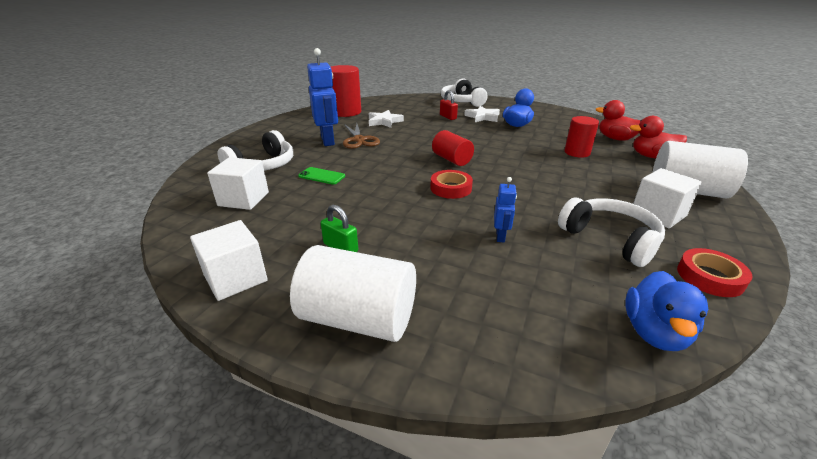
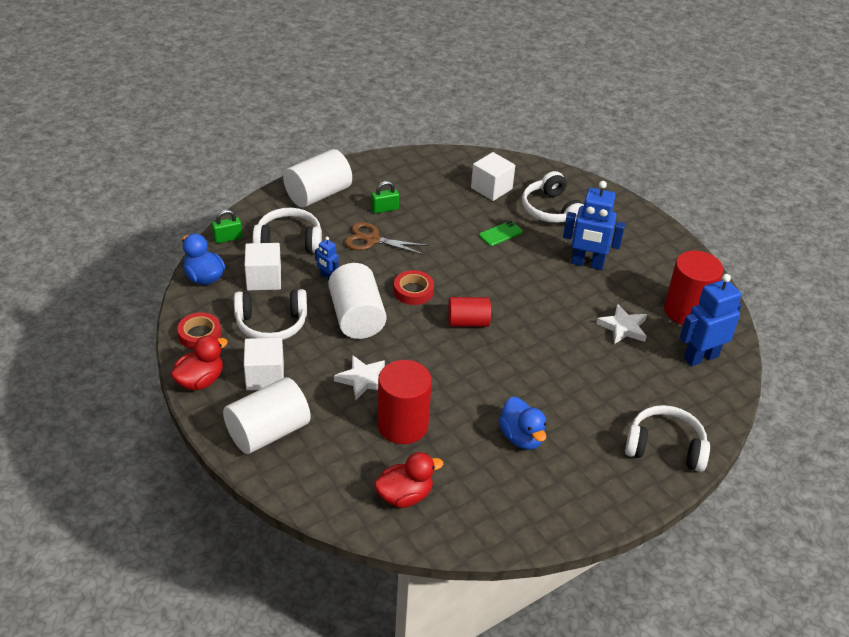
camera: 120 degrees right, 10 degrees up
(235, 278) = (392, 167): white cube -> white cube (264, 279)
(359, 140) = (572, 284): brown scissors -> brown scissors (372, 240)
(383, 105) = (701, 357): none -> blue robot
(448, 117) = (601, 391): red padlock -> none
(482, 117) = (577, 425): white star -> white star (362, 379)
(486, 293) = (289, 241): none -> white headphones
(522, 201) = (356, 317): none -> white cylinder
(562, 361) = (227, 238): none -> green padlock
(577, 152) = (402, 425): red cylinder -> red cylinder, size x1.58
(652, 156) = (338, 479): red duck -> red duck (200, 381)

